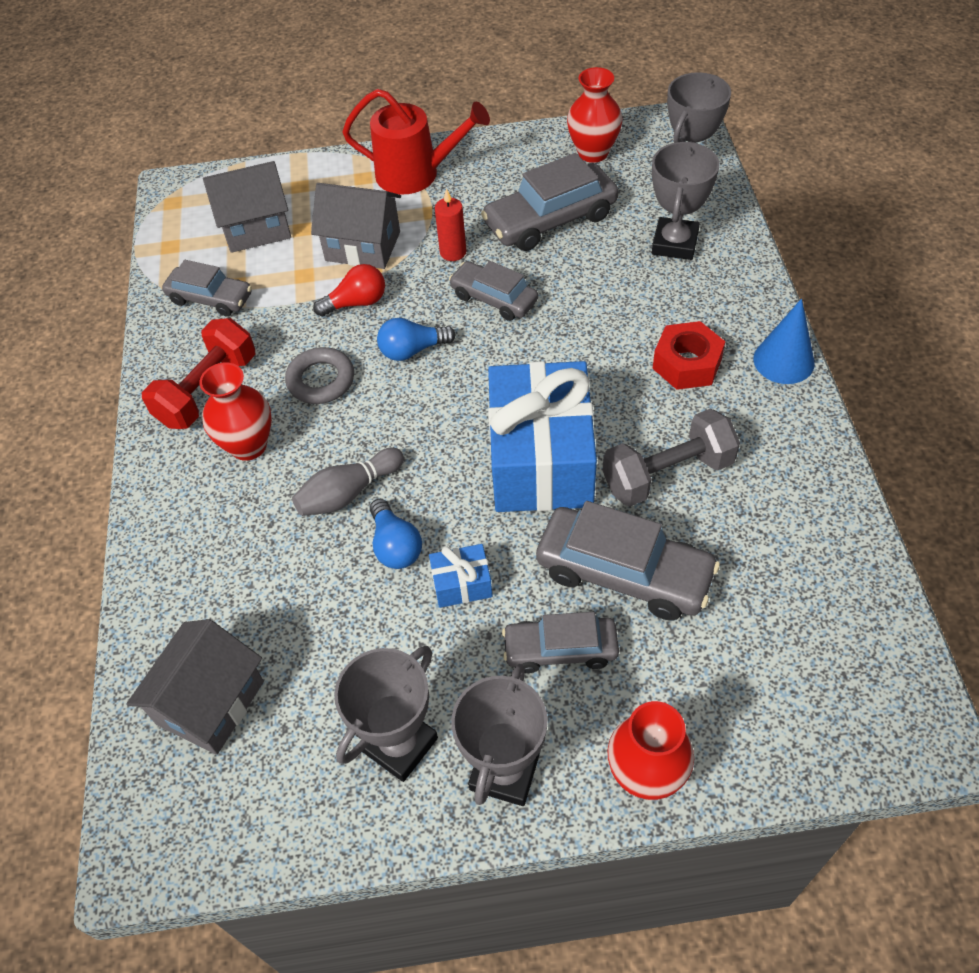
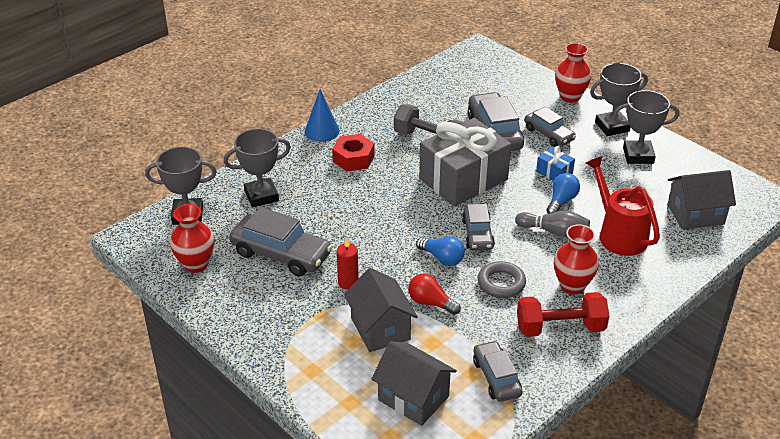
camera: 130 degrees left, 15 degrees down
(416, 174) = (285, 342): red watering can -> red watering can (618, 234)
(494, 298) = (371, 246): grey car -> grey car (477, 234)
(541, 460) = (463, 179): blue gift -> grey gift

